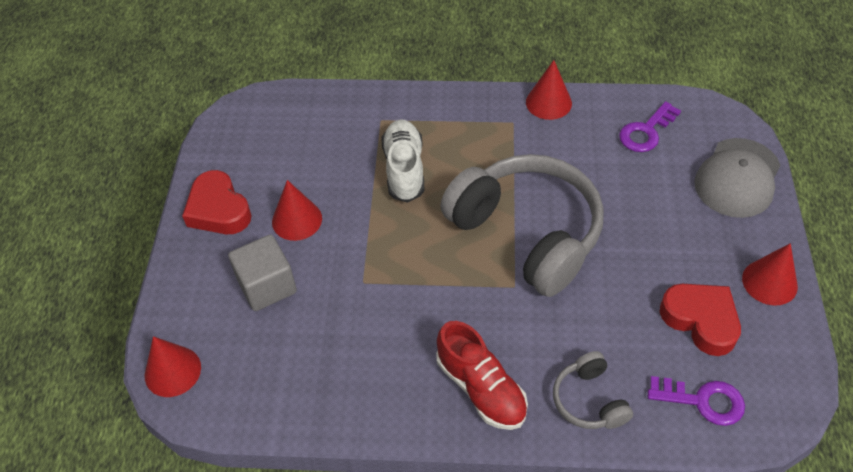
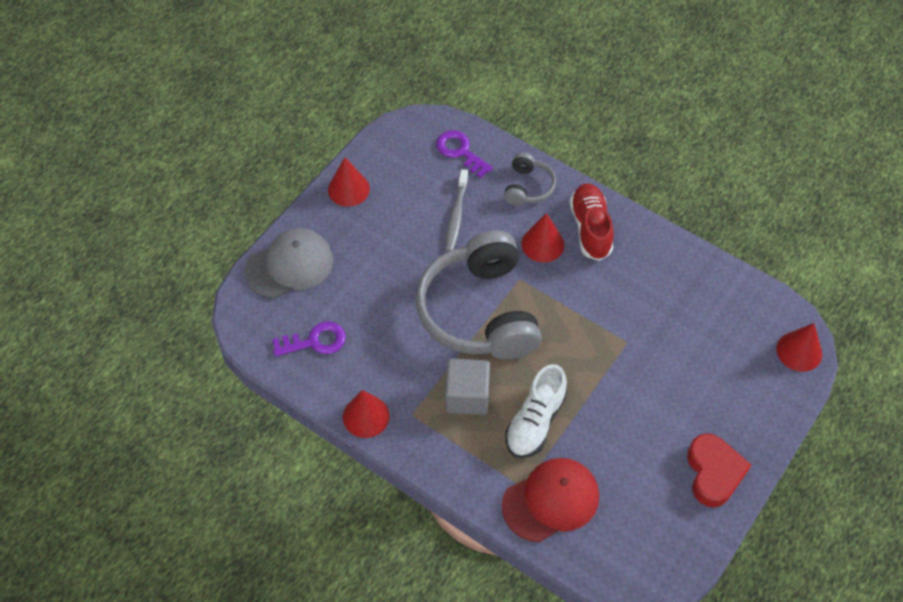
camera: 150 degrees left, 5 degrees up
(267, 286) = (702, 379): grey cube -> grey cube (467, 396)
(297, 220) = (651, 424): red cone -> red cone (542, 244)
(351, 121) = (551, 500): none -> red cap
(635, 318) = (456, 215): none -> grey toothbrush
(701, 320) = (416, 192): red heart -> none

